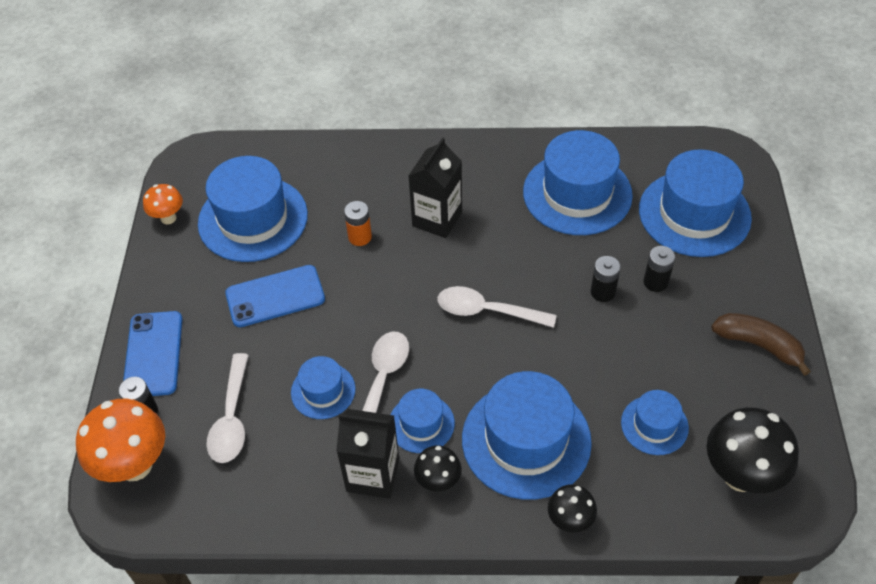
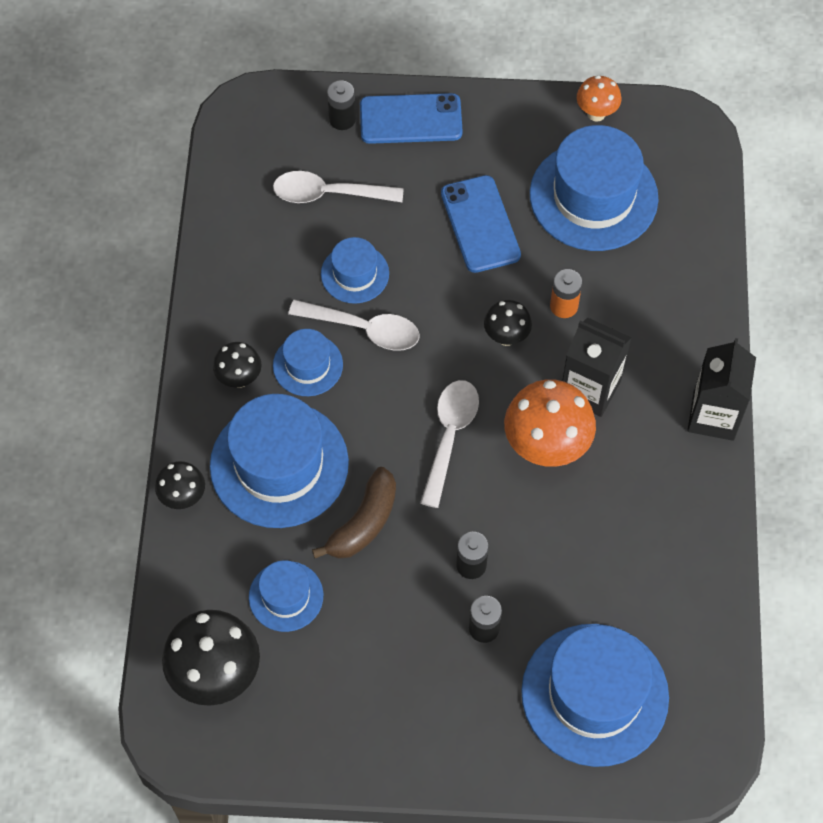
camera: 90 degrees right, 10 degrees up
(135, 465) = (283, 118): orange mushroom -> orange mushroom (546, 447)
(373, 475) = (253, 320): black carton -> black carton (713, 416)
(389, 275) = (506, 337): none -> black mushroom
(577, 193) = (631, 554): blue hat -> none
(758, 345) = (384, 732): brown banana -> brown banana (363, 523)

